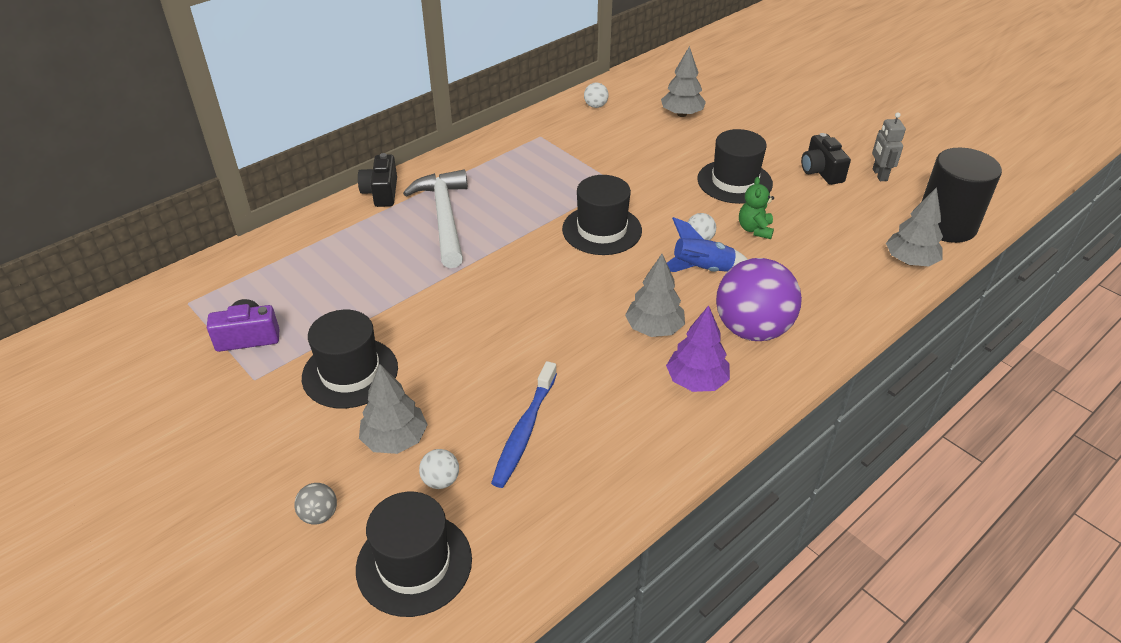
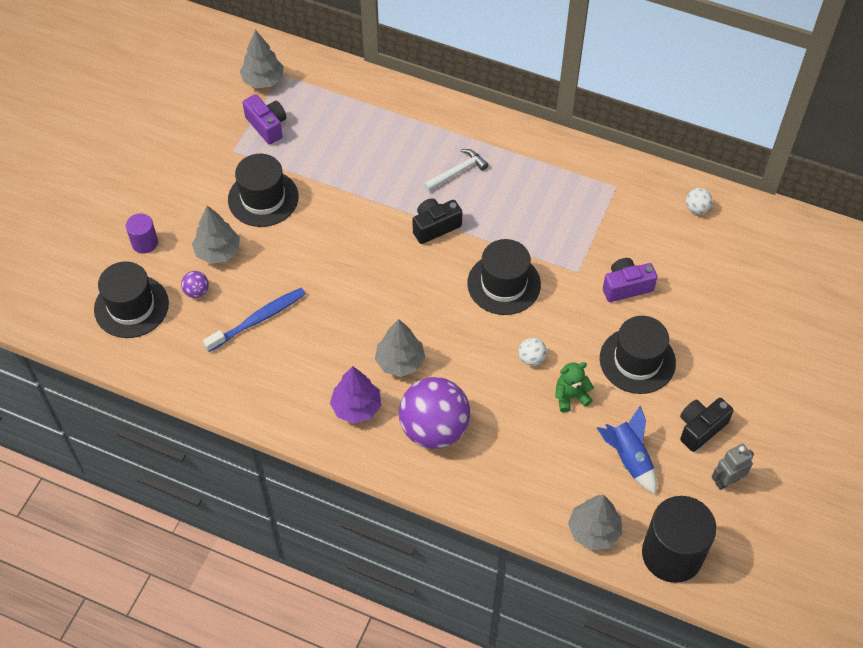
camera: 65 degrees right, 15 degrees up
(319, 515) = (145, 243): grey ball -> purple cylinder
(381, 192) = (465, 116): black camera -> black camera (435, 227)
(441, 480) = (197, 291): white ball -> purple ball
(444, 218) = (457, 172): white hammer -> white hammer, size x0.55
(524, 431) = (258, 319): blue toothbrush -> blue toothbrush turned 150 degrees clockwise
(652, 163) = (626, 287): none -> purple camera
(682, 114) = (729, 283): grey tree -> grey tree (263, 80)
(702, 269) = (491, 372): blue rocket -> blue rocket (628, 458)

